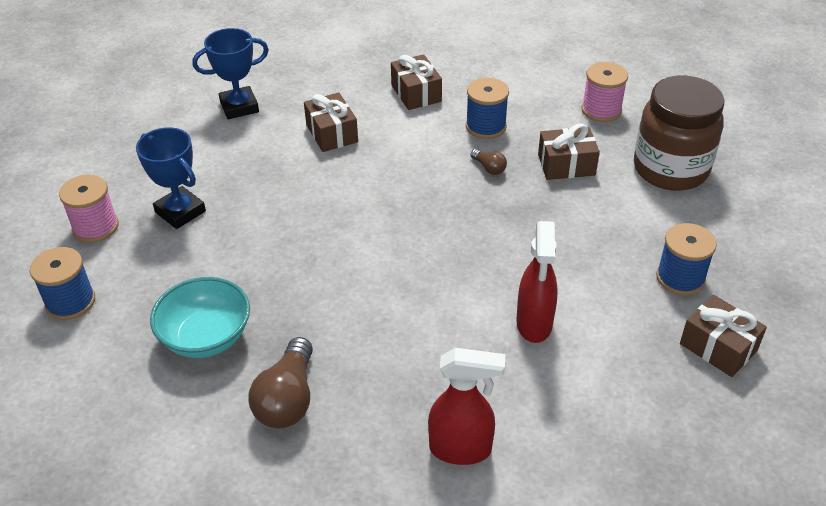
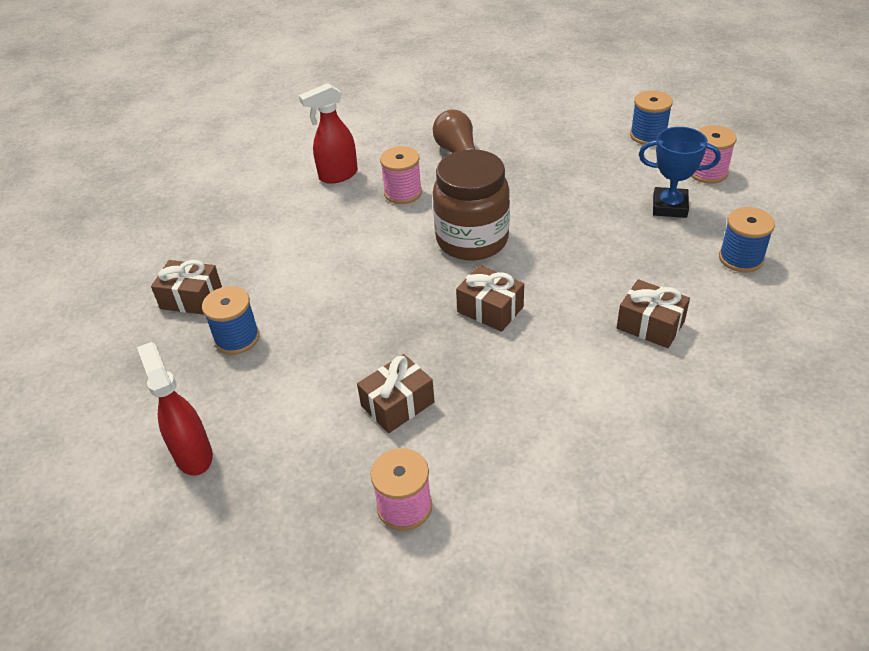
camera: 150 degrees right, 0 degrees up
(206, 337) = (542, 156): turquoise bowl -> none
(239, 107) = (770, 308): blue trophy -> none
(404, 371) = (403, 193): none -> pink spool
(416, 93) = (629, 418): brown gift -> brown gift (490, 309)
(486, 126) = (514, 411): blue spool -> blue spool (741, 258)
(489, 168) = (470, 362): brown light bulb -> none
(534, 324) = (337, 254): red spray bottle -> red spray bottle (193, 454)
(670, 169) = (285, 454): brown jar -> brown jar (472, 240)

